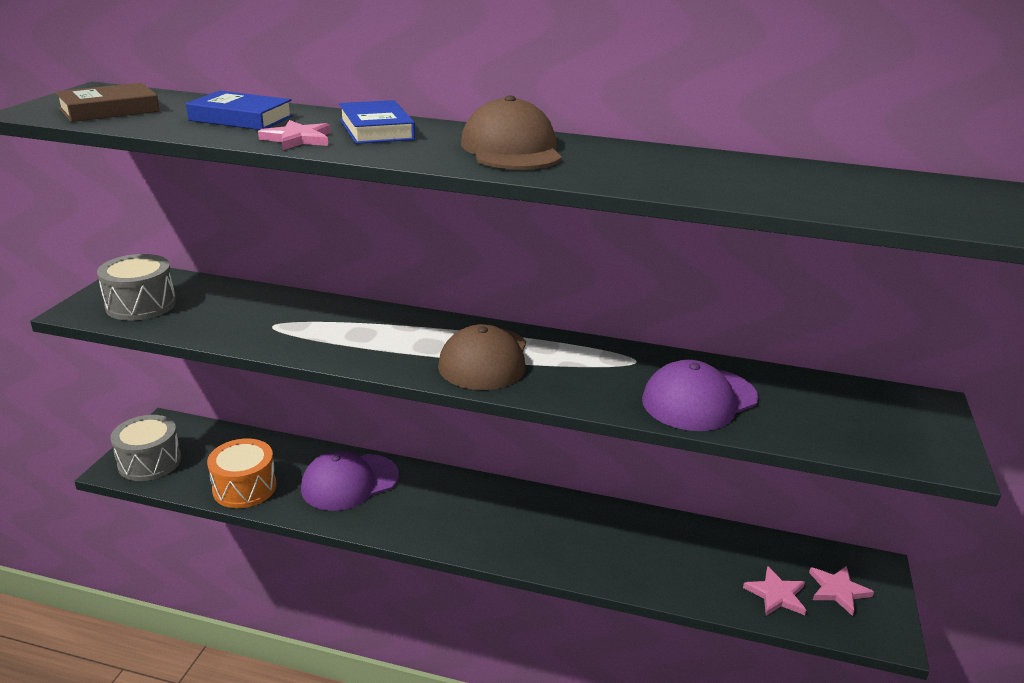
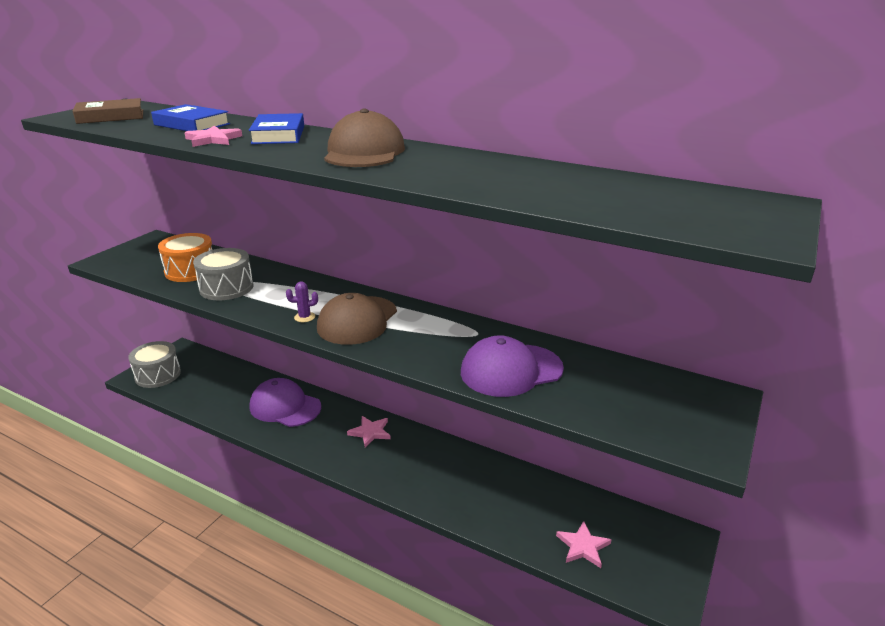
camera: 15 degrees right, 0 degrees up
(141, 305) = (143, 260): grey drum -> grey drum (226, 288)
(244, 487) = (211, 401): orange drum -> orange drum (190, 271)
(349, 482) = (285, 407): purple cap -> purple cap turned 45 degrees clockwise
(415, 361) = (304, 317): none -> purple cactus
(838, 590) = (640, 552): pink star -> pink star (370, 432)

